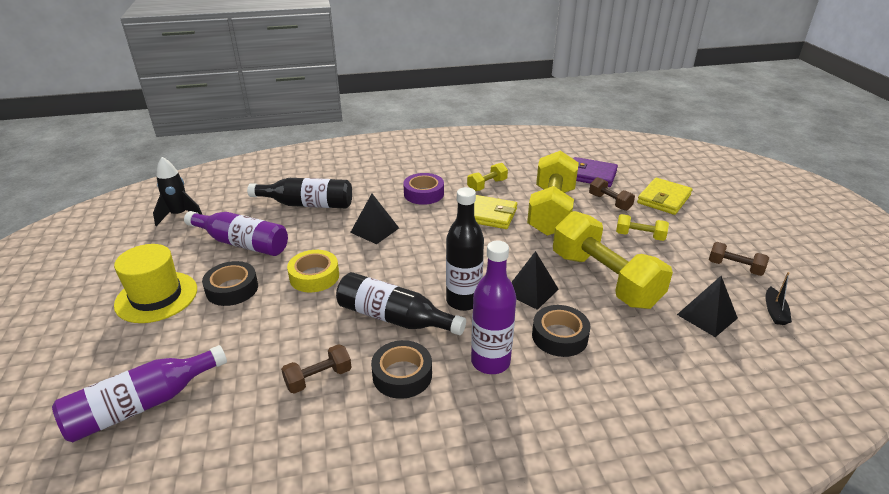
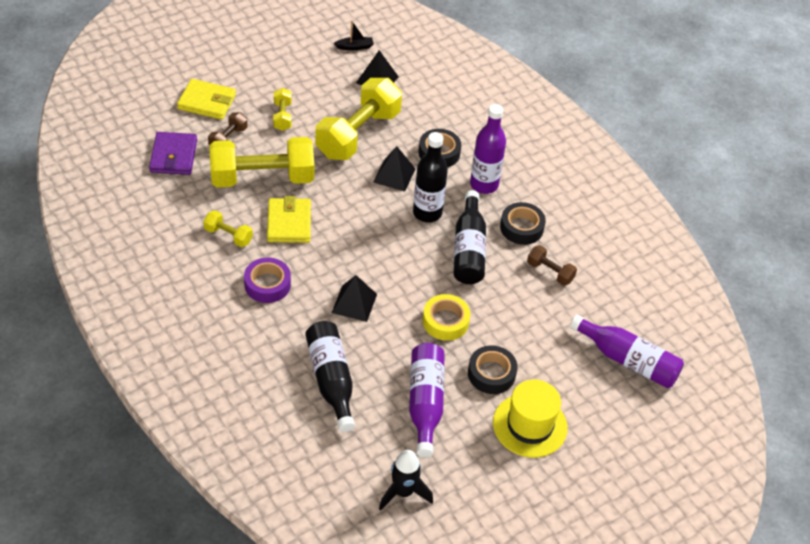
camera: 115 degrees left, 15 degrees up
(734, 267) = (306, 63): brown dumbbell -> none

